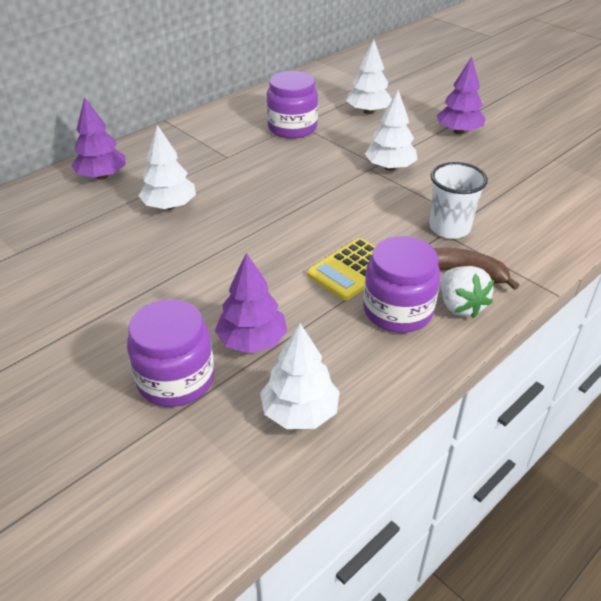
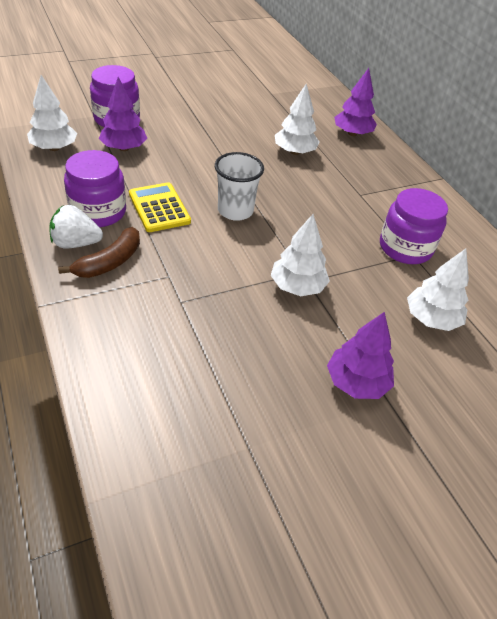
camera: 105 degrees right, 5 degrees up
(449, 228) = (172, 282): white cup -> white cup (235, 211)

